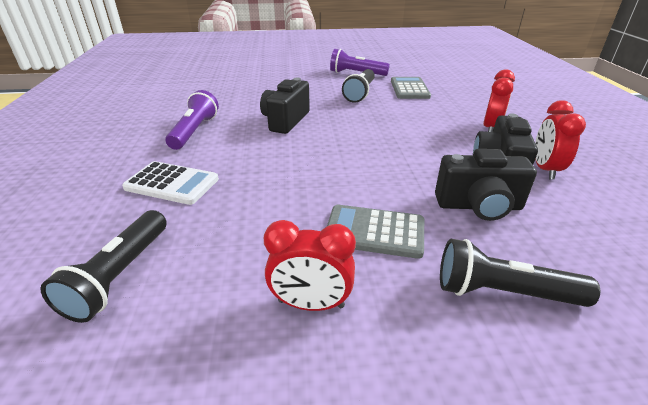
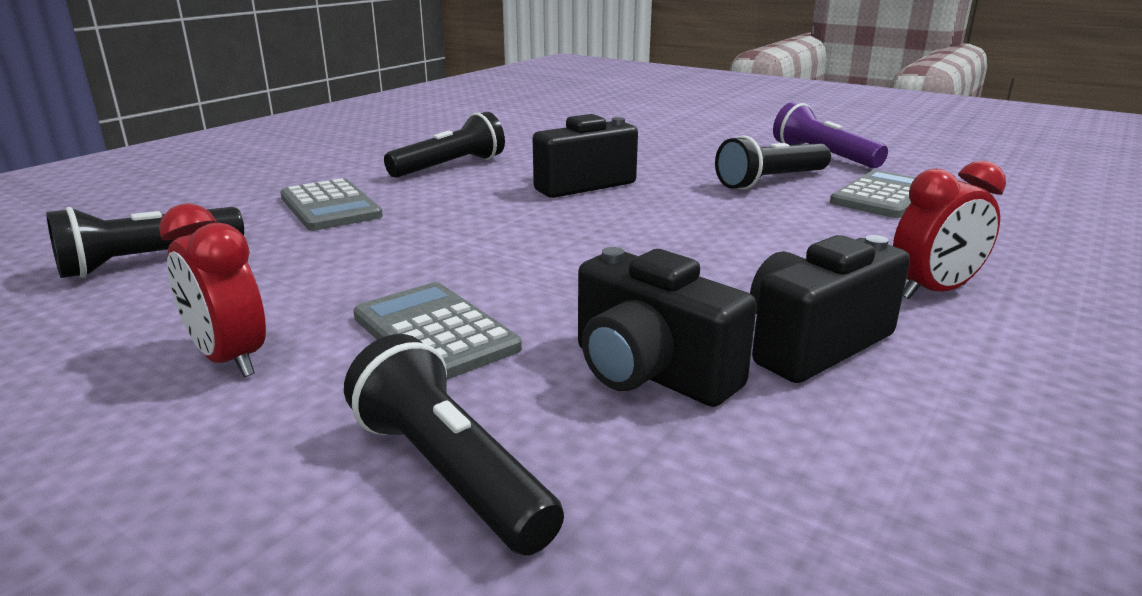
camera: 40 degrees right, 10 degrees down
(172, 184) = (330, 207): white calculator -> grey calculator
(194, 131) = (450, 167): purple flashlight -> black flashlight
(545, 169) = (913, 383): red clock -> none

